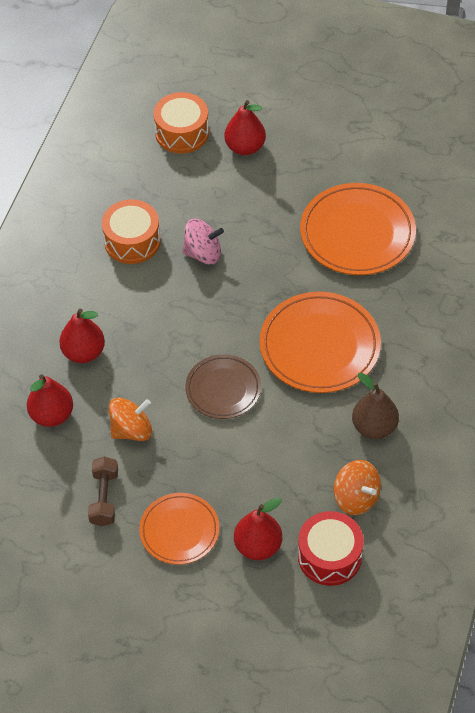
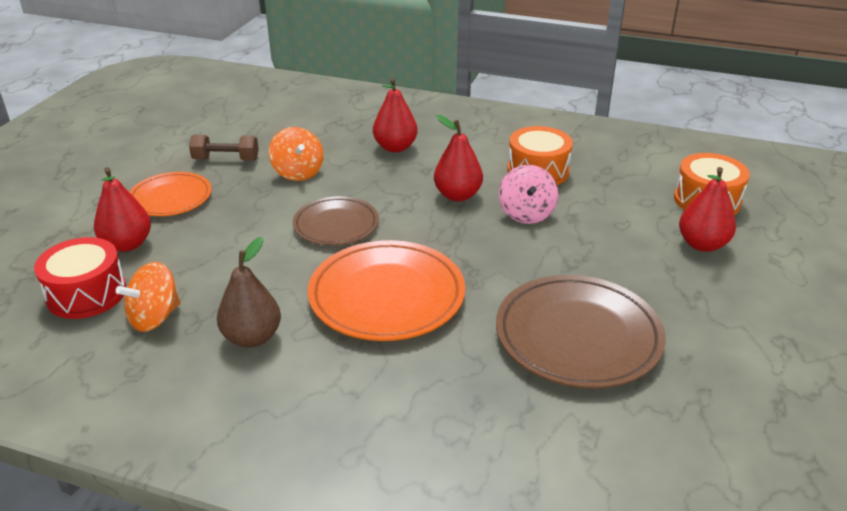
camera: 90 degrees right, 20 degrees down
(52, 415) = (326, 134): red pear -> red pear (457, 195)
(357, 233) = (578, 336): orange plate -> brown plate

